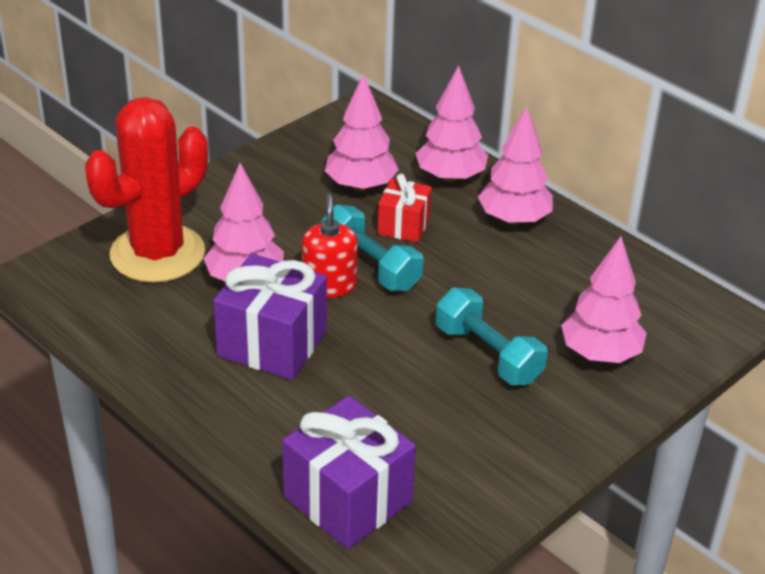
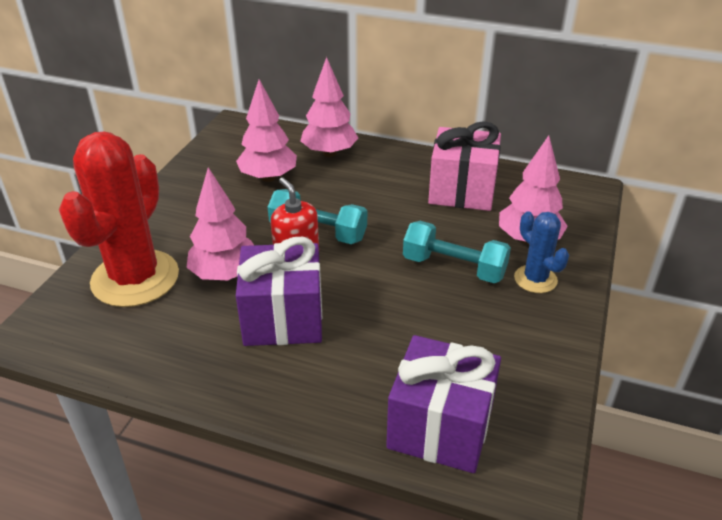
camera: 25 degrees left, 0 degrees up
(403, 226) = (321, 195): red gift -> none
(514, 220) = (396, 168): pink tree -> none
(569, 399) = (535, 279): none -> blue cactus
(570, 272) = (462, 191): none -> pink gift

